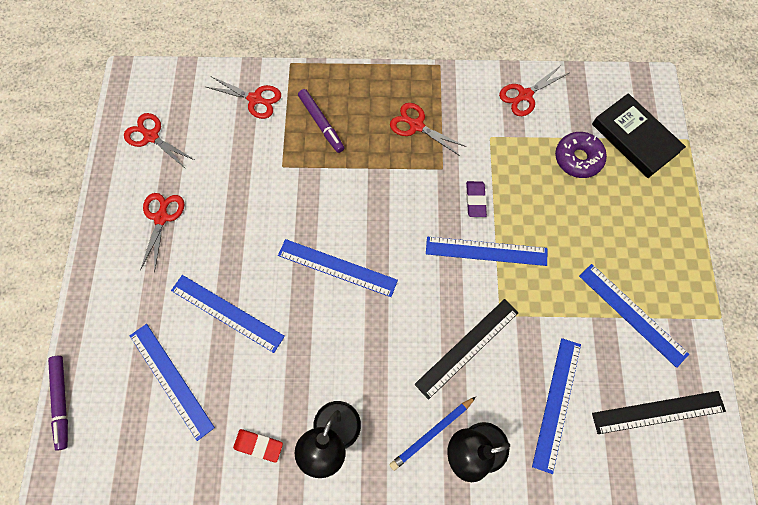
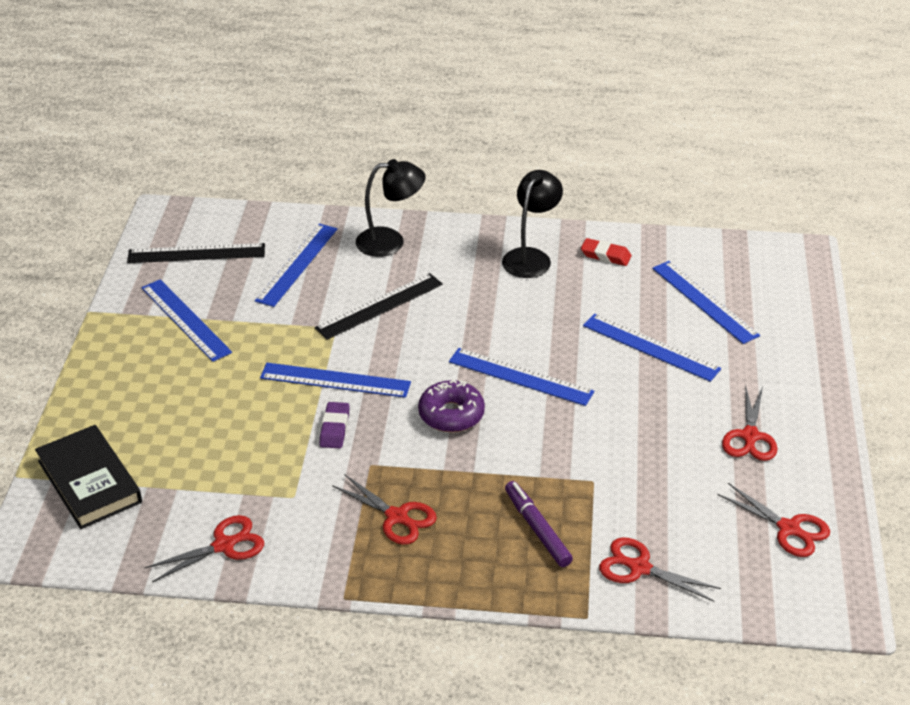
camera: 175 degrees left, 30 degrees down
(62, 402) = (818, 293): purple marker -> none
(431, 433) = (430, 253): blue pencil -> none
(578, 158) = (180, 464): purple donut -> purple donut (451, 414)

